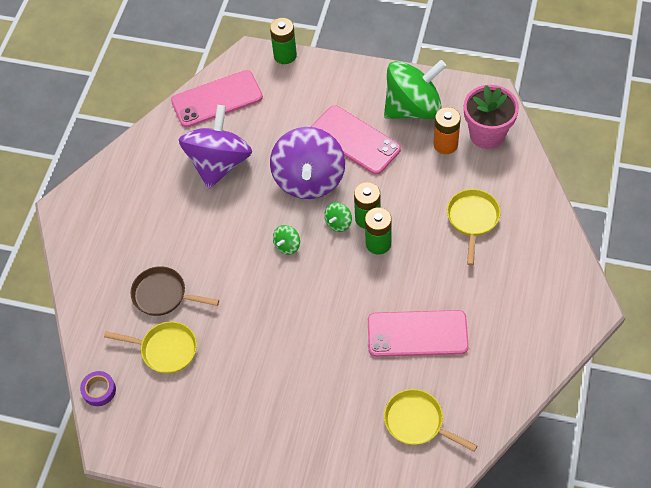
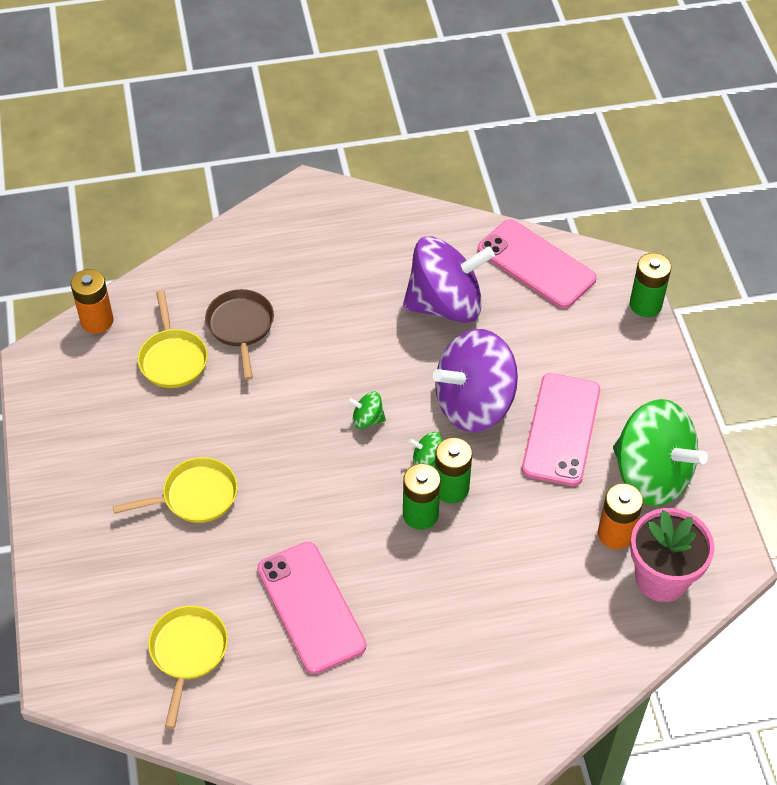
camera: 60 degrees right, 5 degrees down
(99, 390) = (97, 321): purple tape -> orange battery
(472, 219) = (514, 609): yellow pan -> yellow pan (195, 496)

